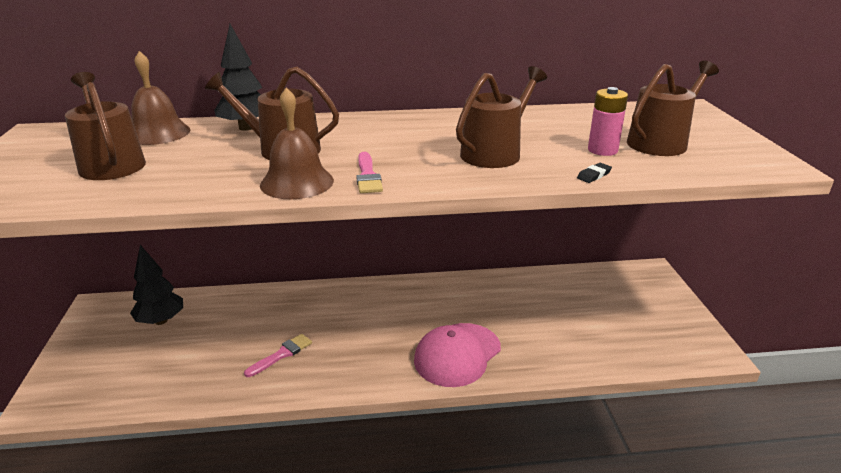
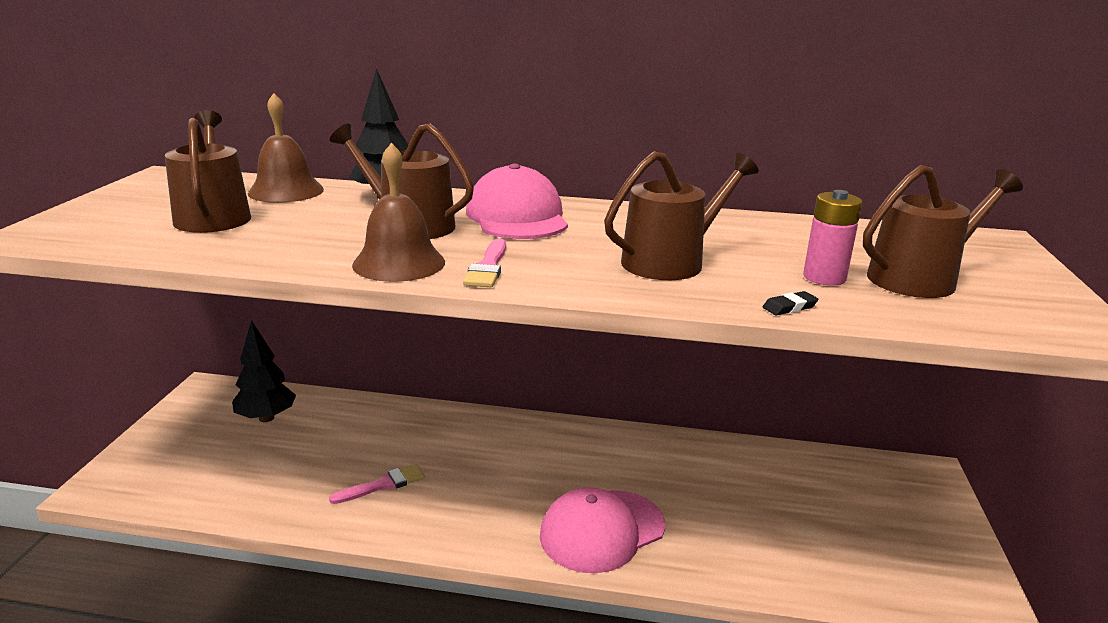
camera: 15 degrees right, 5 degrees down
(361, 132) = (517, 217): none -> pink cap

